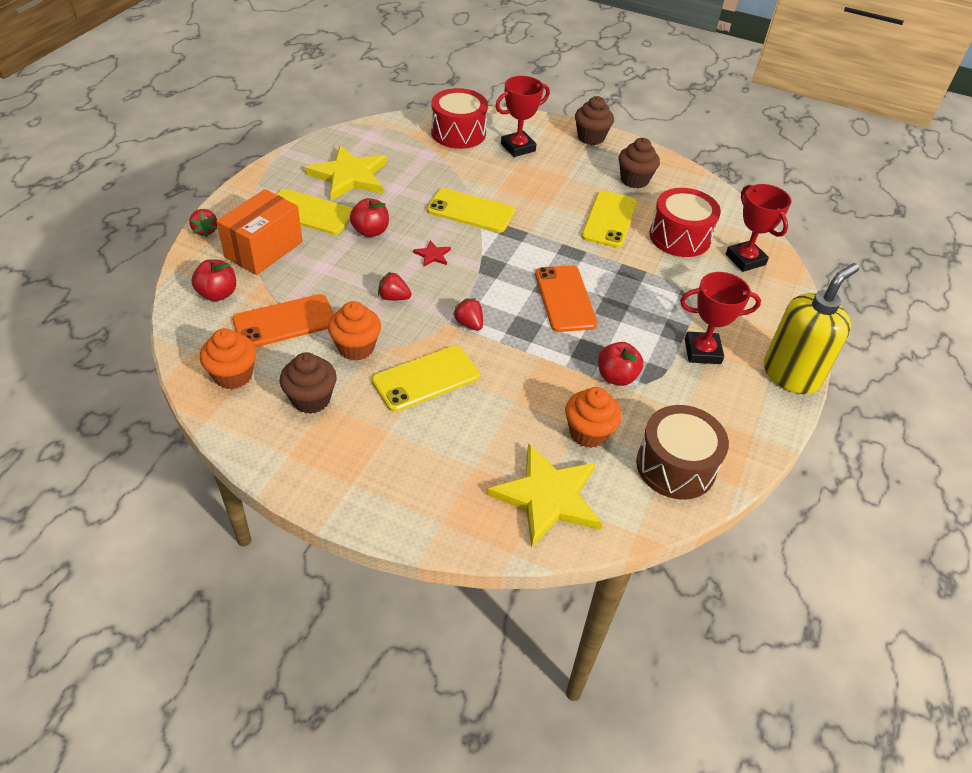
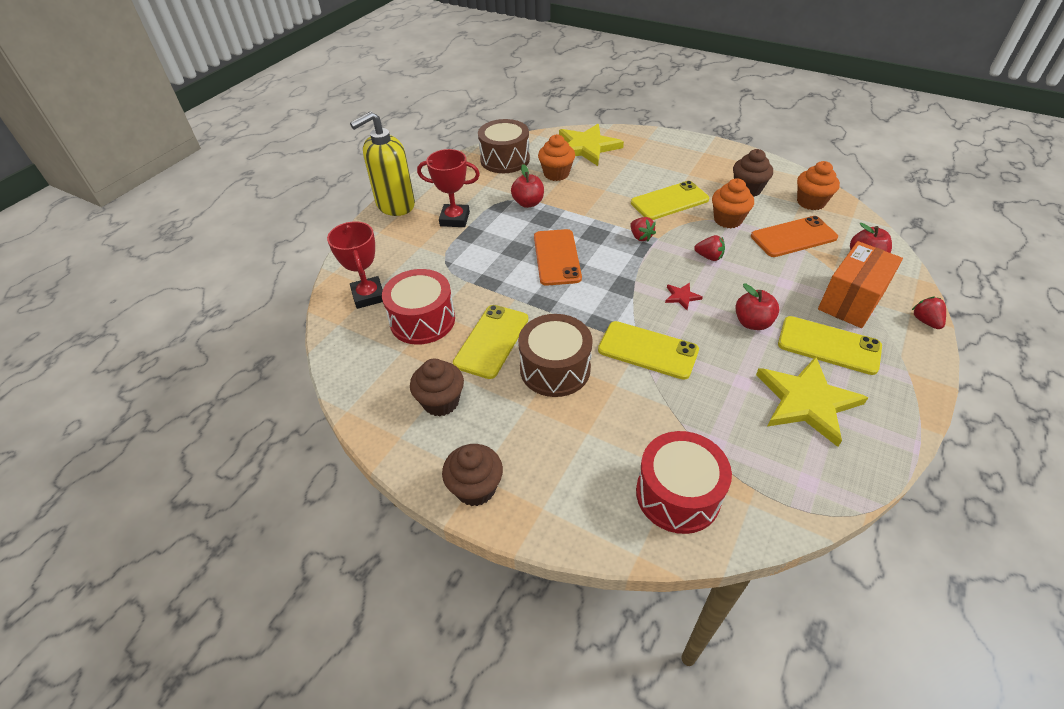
camera: 170 degrees left, 0 degrees up
(518, 147) = (588, 462): red trophy -> none
(549, 199) = (555, 369): none -> brown drum

